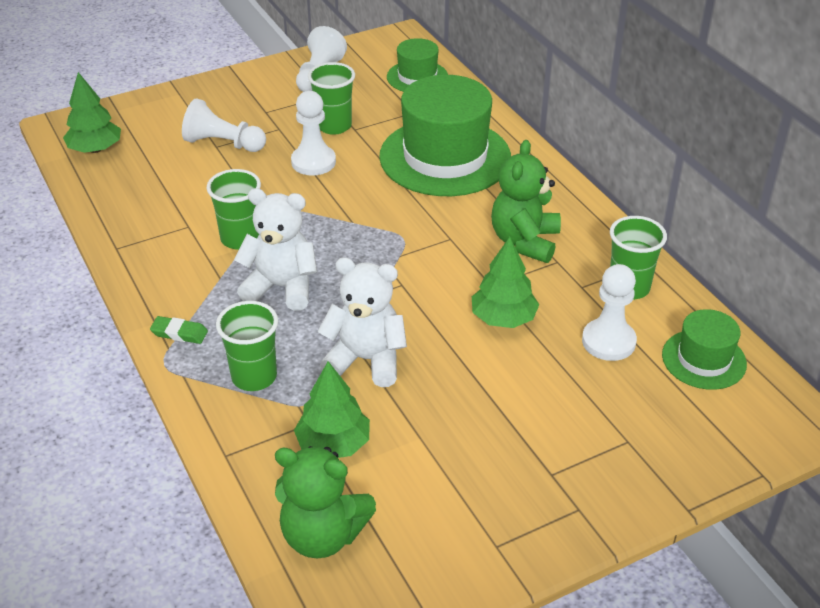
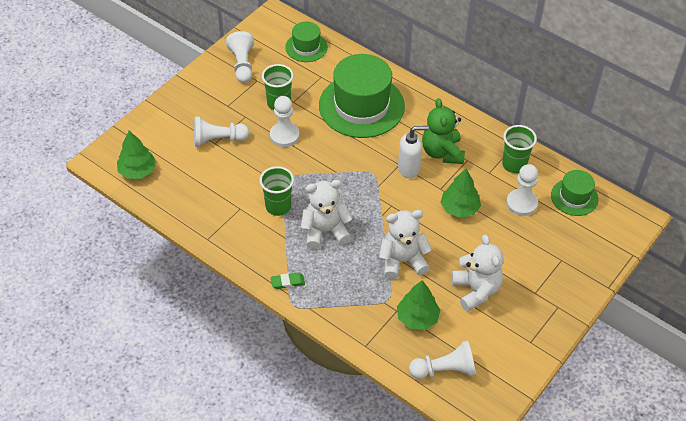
camera: 25 degrees left, 10 degrees up
(254, 377) = (349, 294): green cup -> none
(323, 535) = (444, 370): green teddy bear -> white pawn
(454, 438) = (476, 290): none -> white teddy bear
(461, 247) = (409, 168): none -> white soap dispenser

